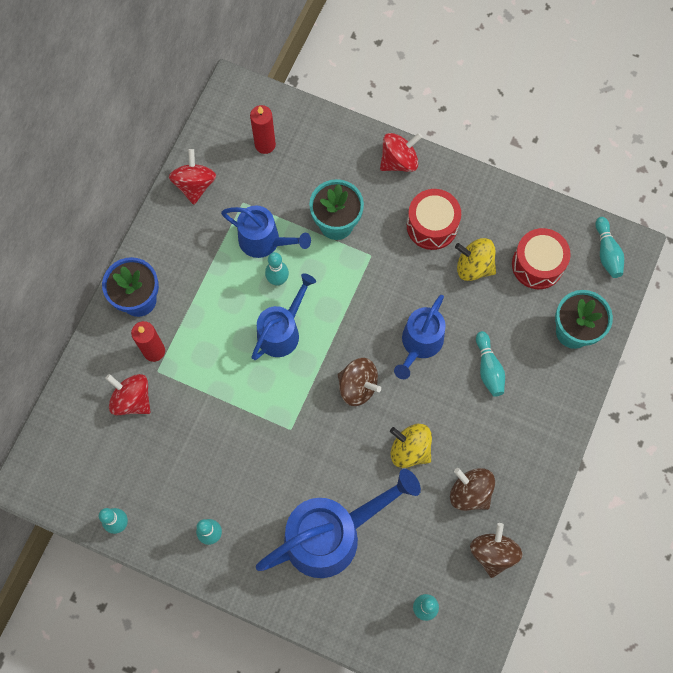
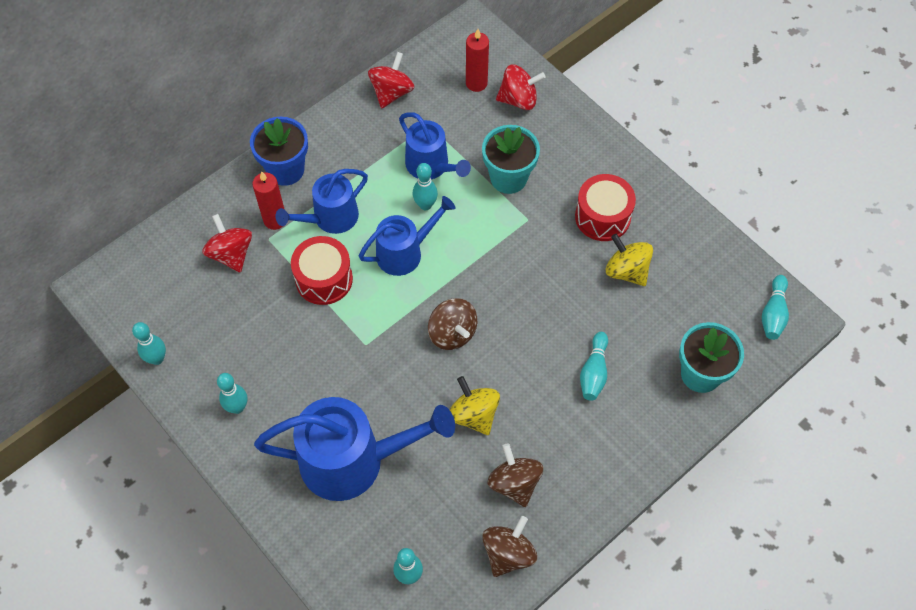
camera: 25 degrees right, 10 degrees down
(399, 161) = (599, 146): red spinning top -> red spinning top (518, 99)
(419, 344) = (535, 320): blue watering can -> blue watering can (330, 218)
(537, 265) = (693, 295): red drum -> red drum (324, 279)

